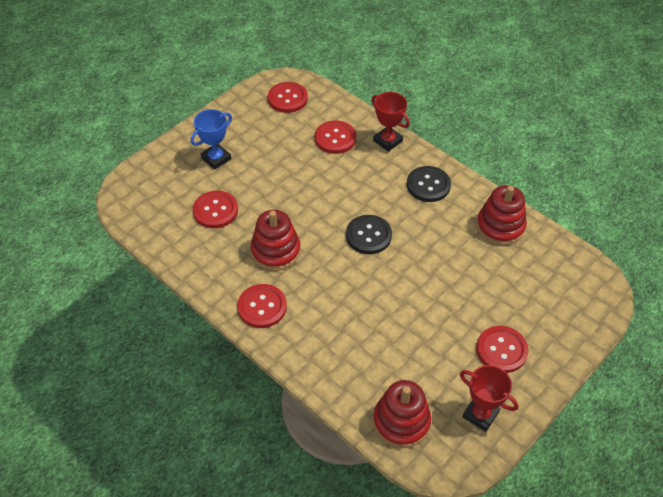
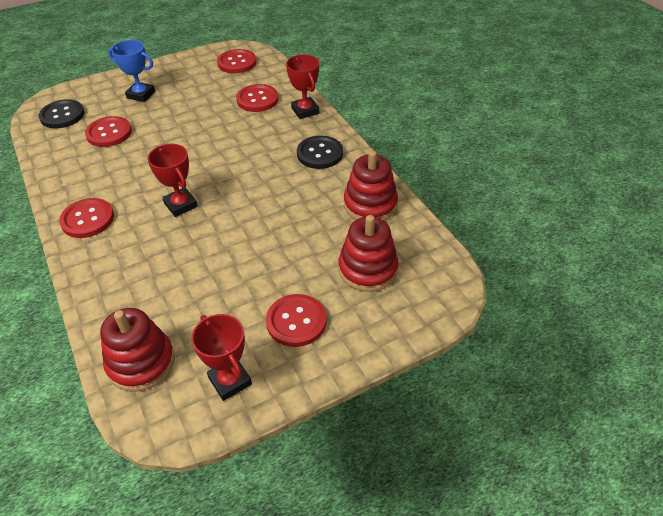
camera: 20 degrees right, 5 degrees down
(216, 158) = (141, 94): blue trophy -> blue trophy turned 45 degrees clockwise
(276, 251) = (136, 176): red stacking toy -> red stacking toy (368, 269)
(337, 270) = (181, 205): none -> red trophy
(368, 235) = (231, 183): black button -> black button (62, 115)

